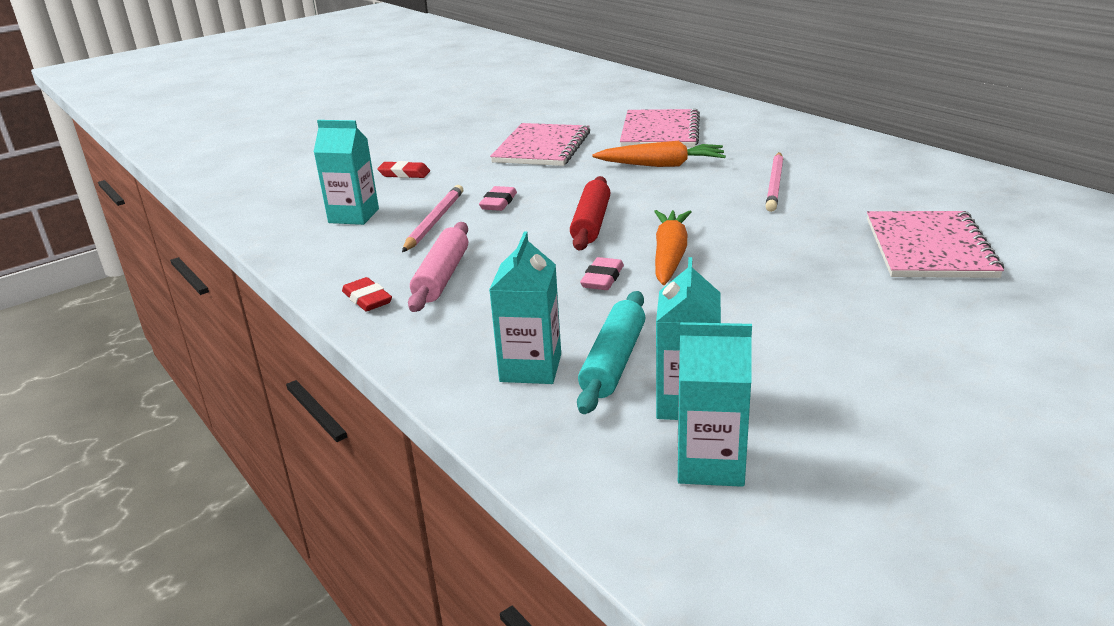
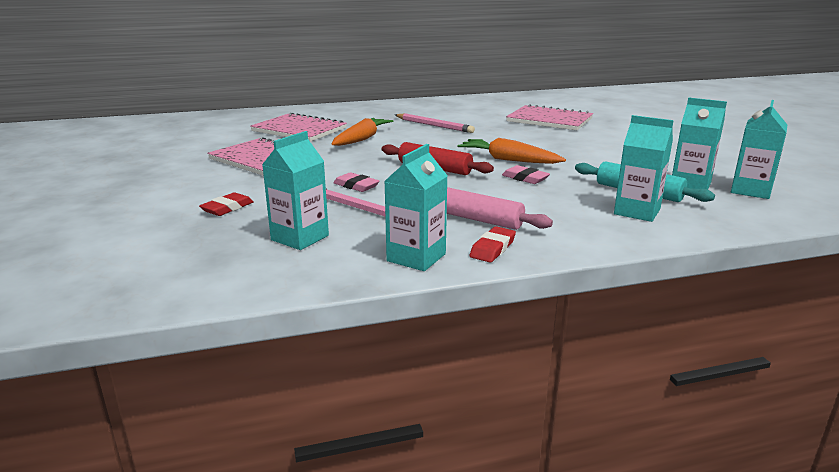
camera: 70 degrees left, 5 degrees down
(331, 269) = (416, 257): none -> turquoise carton
(367, 299) = (492, 248): red eraser -> red eraser turned 45 degrees counterclockwise

